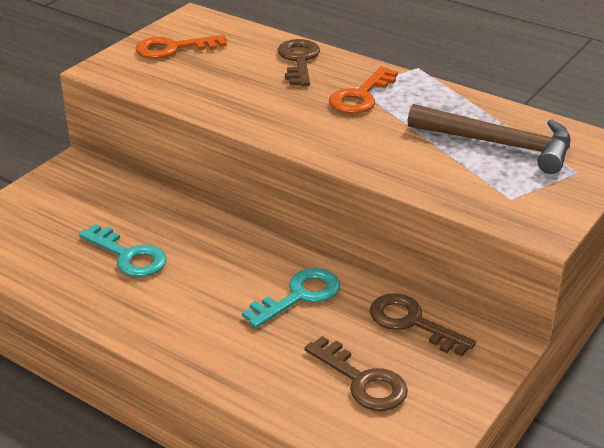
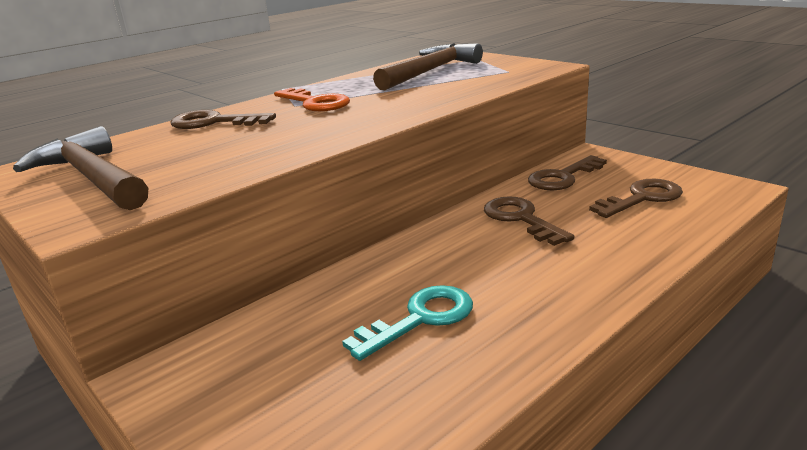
camera: 75 degrees left, 10 degrees down
(173, 48) = (92, 178): orange key -> brown hammer
(299, 296) = (521, 219): turquoise key -> brown key

